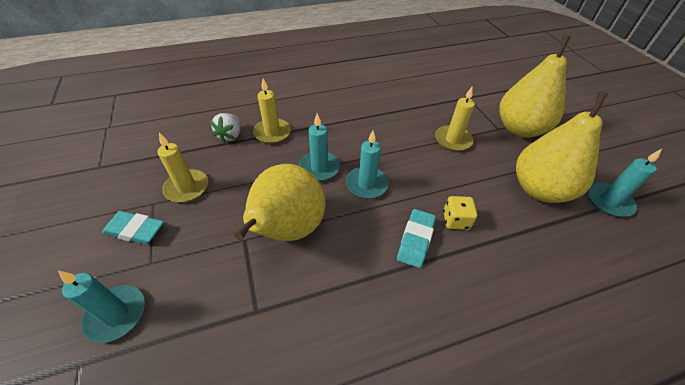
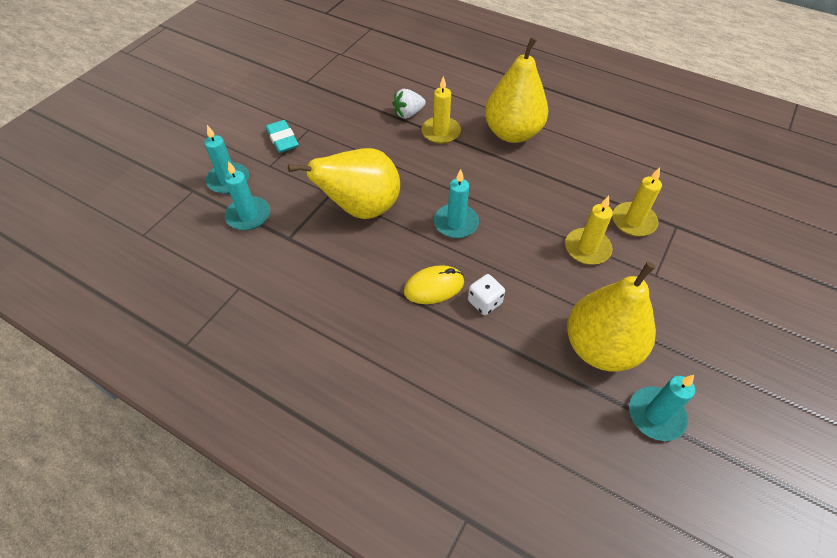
camera: 50 degrees right, 5 degrees up
(187, 188) = (337, 133): yellow candle -> yellow candle (633, 221)
(319, 168) = (438, 184): turquoise candle -> turquoise candle (248, 215)
(415, 240) = (434, 287): turquoise eraser -> yellow mouse
(456, 220) = (484, 302): yellow dice -> white dice
(519, 129) = (680, 293): yellow pear -> yellow pear (512, 133)

